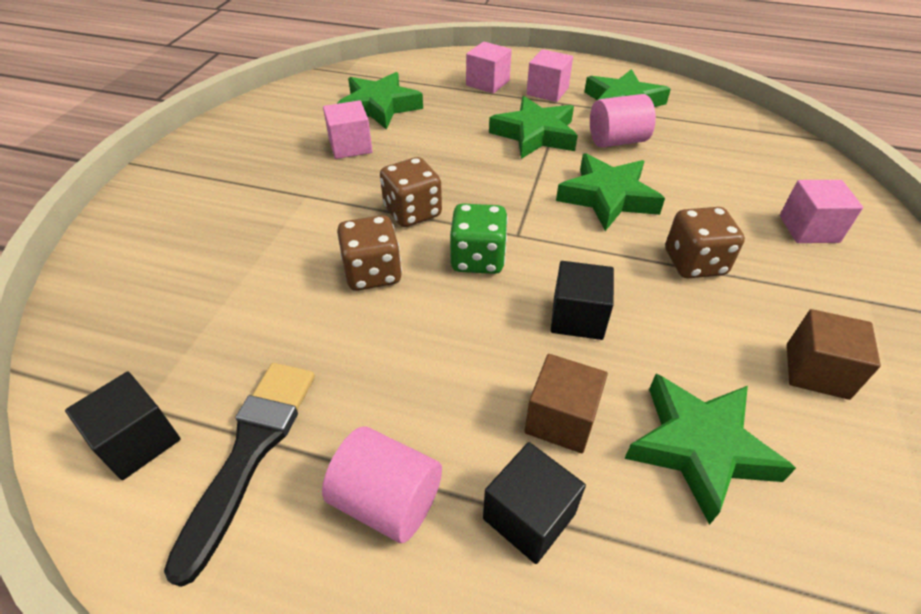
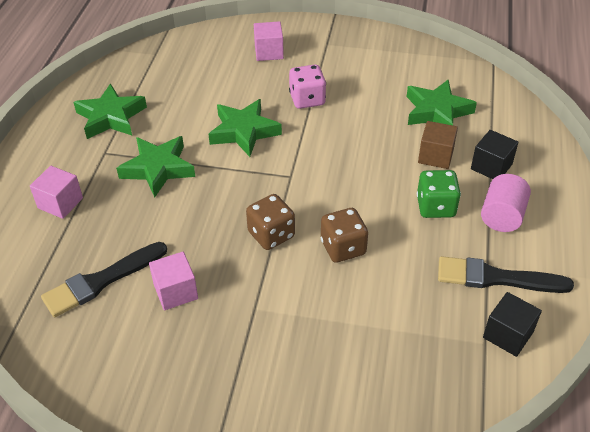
camera: 95 degrees left, 0 degrees up
(380, 107) = (101, 281): green star -> black brush
(478, 259) = (319, 194): green dice -> green dice (435, 207)
(547, 91) = (82, 162): pink cube -> none
(577, 317) = (363, 149): black cube -> none
(617, 141) = (169, 123): pink cylinder -> none
(694, 263) = (307, 99): brown dice -> pink dice
(816, 371) = (380, 69): brown cube -> none

